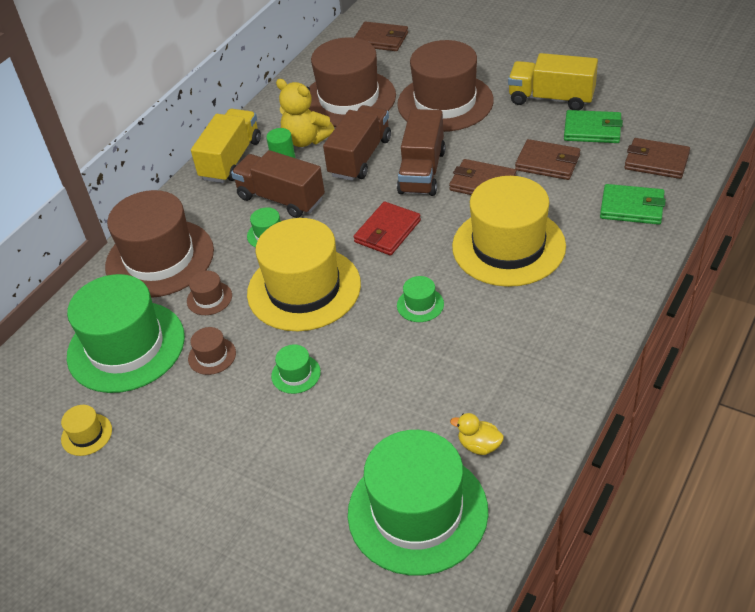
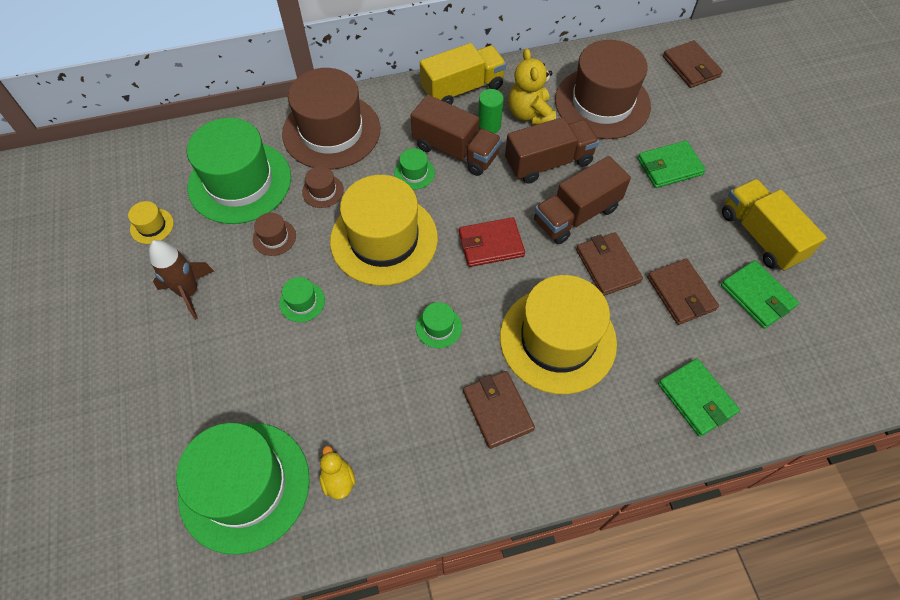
camera: 40 degrees right, 15 degrees up
(190, 446) = (189, 292): none -> brown rocket
(281, 199) = (455, 151): brown truck -> brown truck turned 135 degrees clockwise
(445, 102) = (669, 167): brown hat -> green wallet
(656, 161) = (773, 376): brown wallet -> brown wallet (497, 410)

